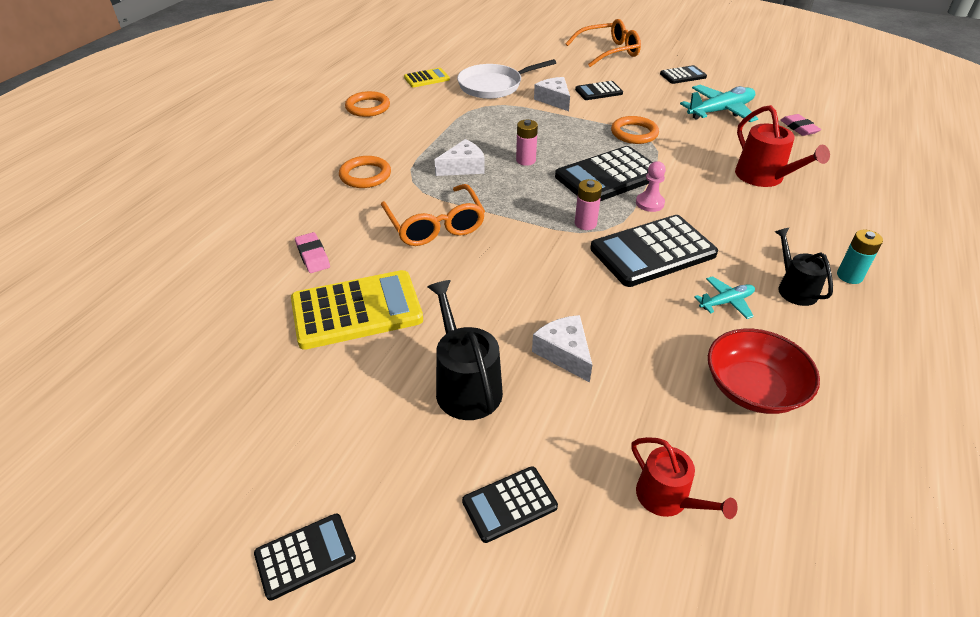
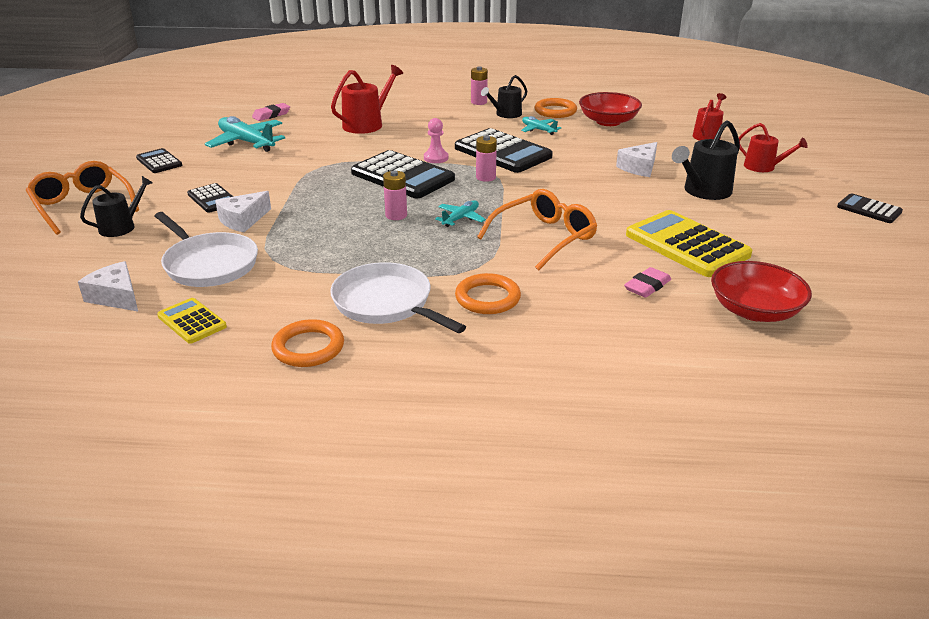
camera: 110 degrees left, 10 degrees down
(224, 303) = (754, 311): none -> red bowl
(393, 137) = (386, 303): none -> white pan
(463, 167) = (431, 244): white cheese -> white cheese (116, 297)
(500, 190) = (461, 218): none -> turquoise plane
(509, 504) = (763, 167): black calculator -> red watering can
(567, 62) = (121, 227): none -> black watering can
(634, 133) = (311, 173): orange ring -> orange ring (555, 111)
(849, 276) = (479, 102): turquoise battery -> pink battery

